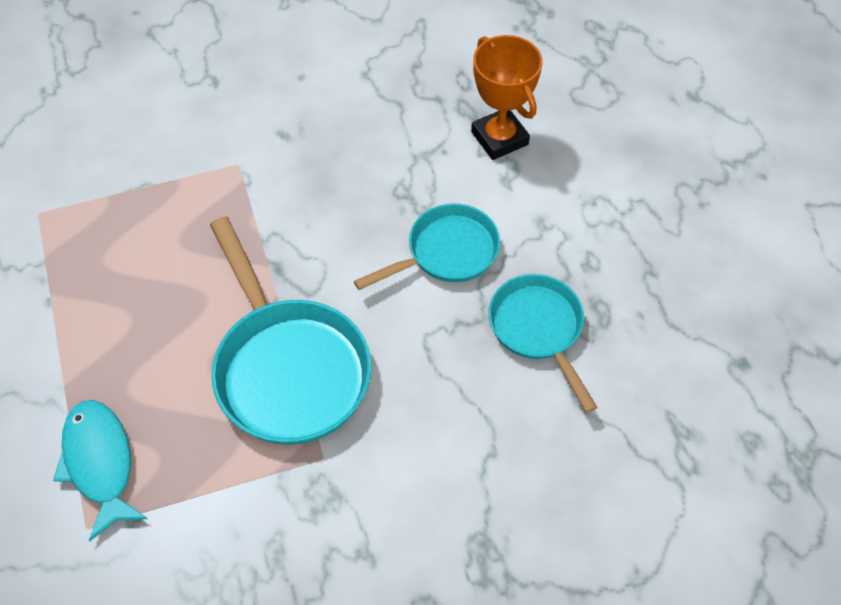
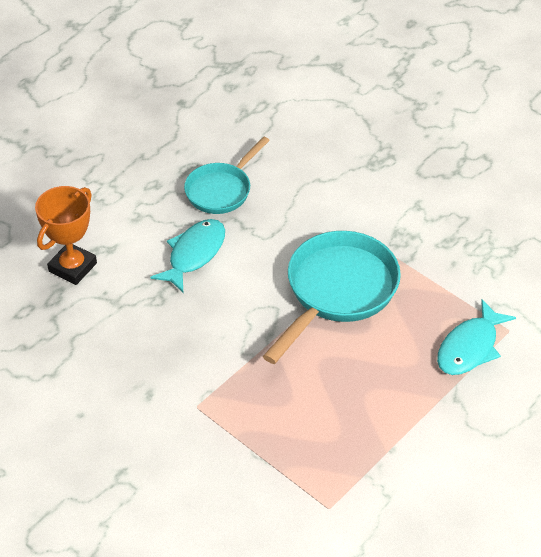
camera: 120 degrees left, 10 degrees down
(446, 252) = (194, 254): turquoise pan -> turquoise fish

